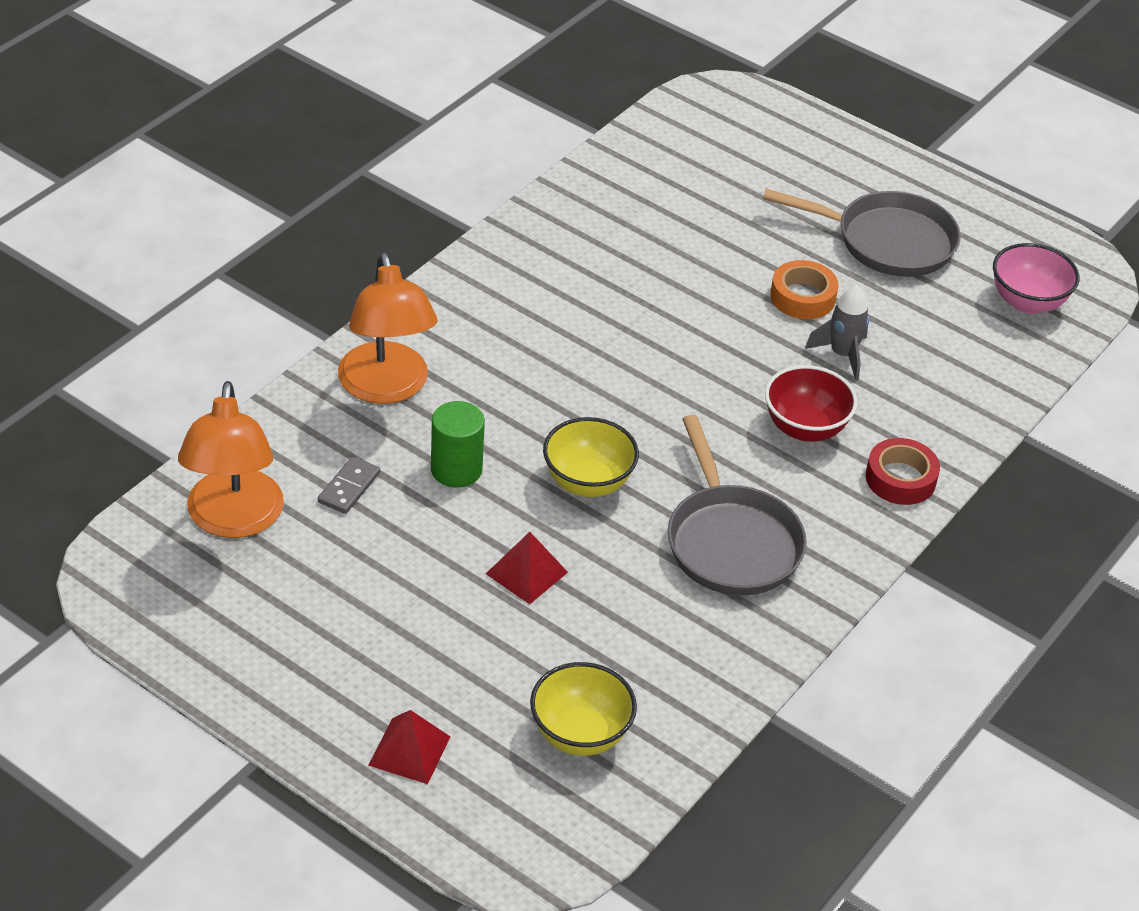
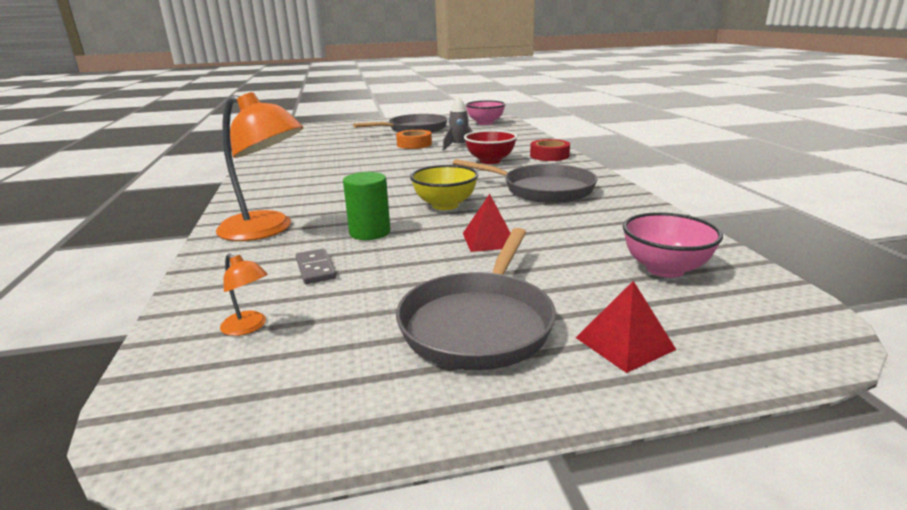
camera: 45 degrees left, 20 degrees down
(233, 520) = (249, 327): orange lamp -> orange lamp, size x0.42
(361, 650) = (479, 323): none -> grey pan
(580, 734) = (665, 269): yellow bowl -> pink bowl

